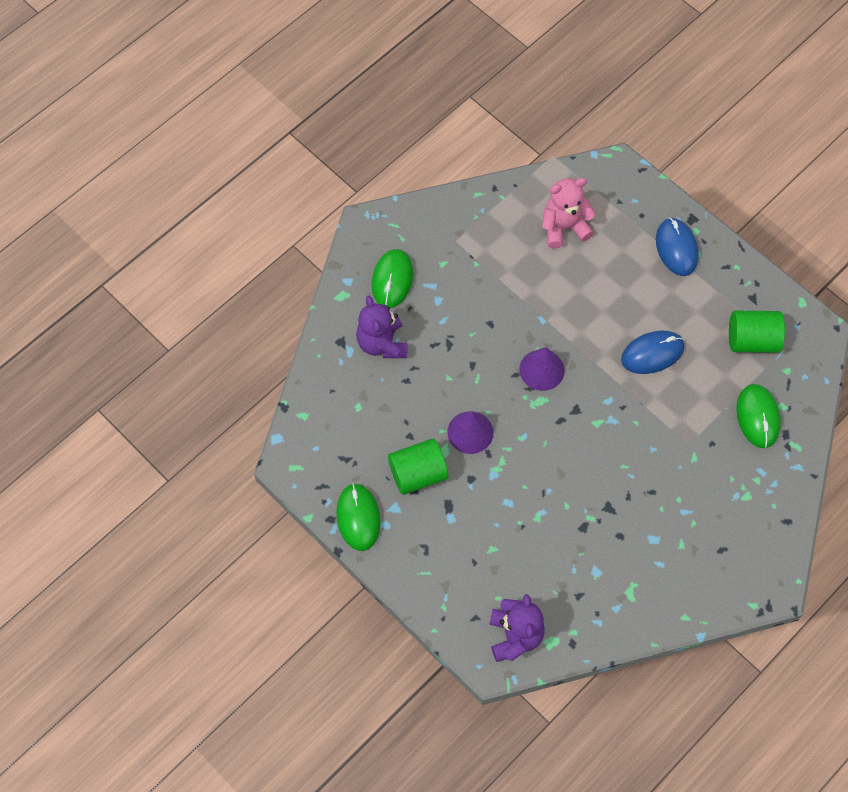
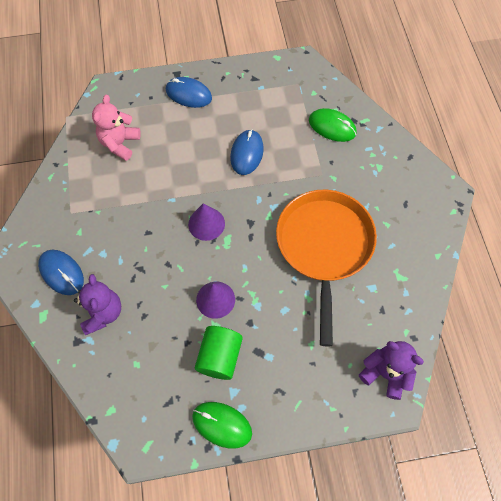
camera: 55 degrees left, 0 degrees up
(382, 343) = (102, 313): purple teddy bear -> purple teddy bear turned 120 degrees counterclockwise
(392, 280) = (61, 273): green mouse -> blue mouse
(605, 497) = (324, 246): none -> orange pan
(752, 340) = (280, 97): green cylinder -> none

